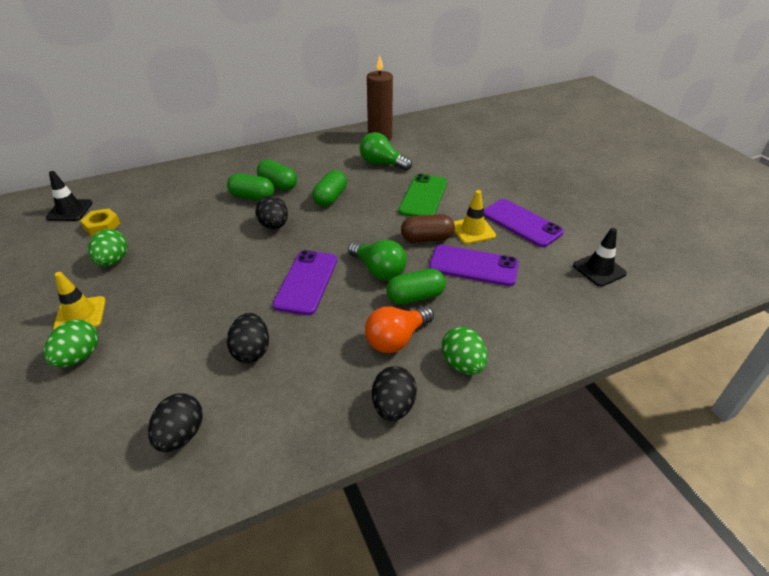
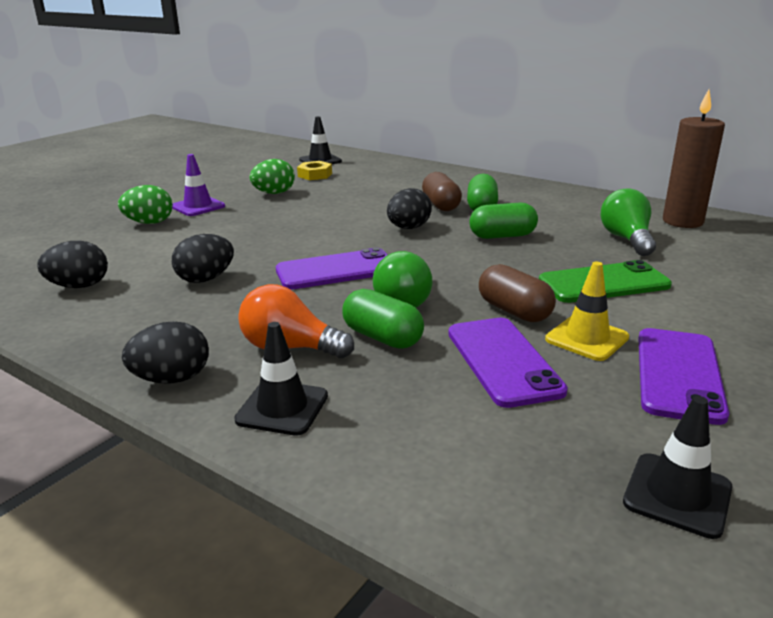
camera: 60 degrees right, 15 degrees down
(80, 315) = (198, 206): yellow traffic cone -> purple traffic cone
(252, 197) = (441, 205): green capsule -> brown capsule
(462, 364) = (282, 408): green egg -> black traffic cone

